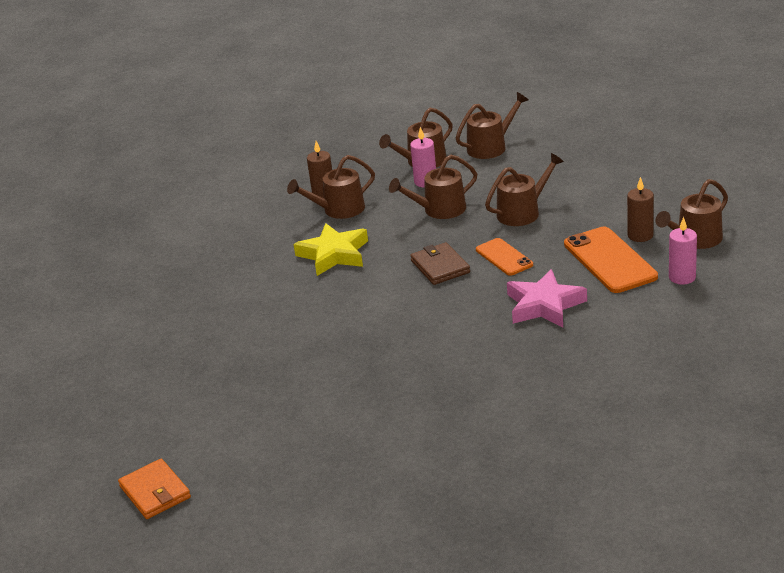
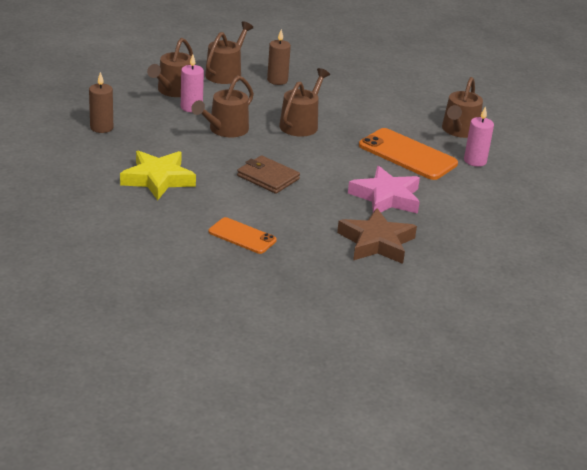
camera: 35 degrees left, 0 degrees up
(155, 492) = (165, 430): orange wallet -> none
(339, 210) = (128, 139): brown watering can -> none
(492, 352) = (376, 242): none -> brown star
(504, 257) = (317, 163): orange phone -> orange phone (242, 236)
(640, 235) = (414, 132): brown candle -> brown candle (277, 80)

